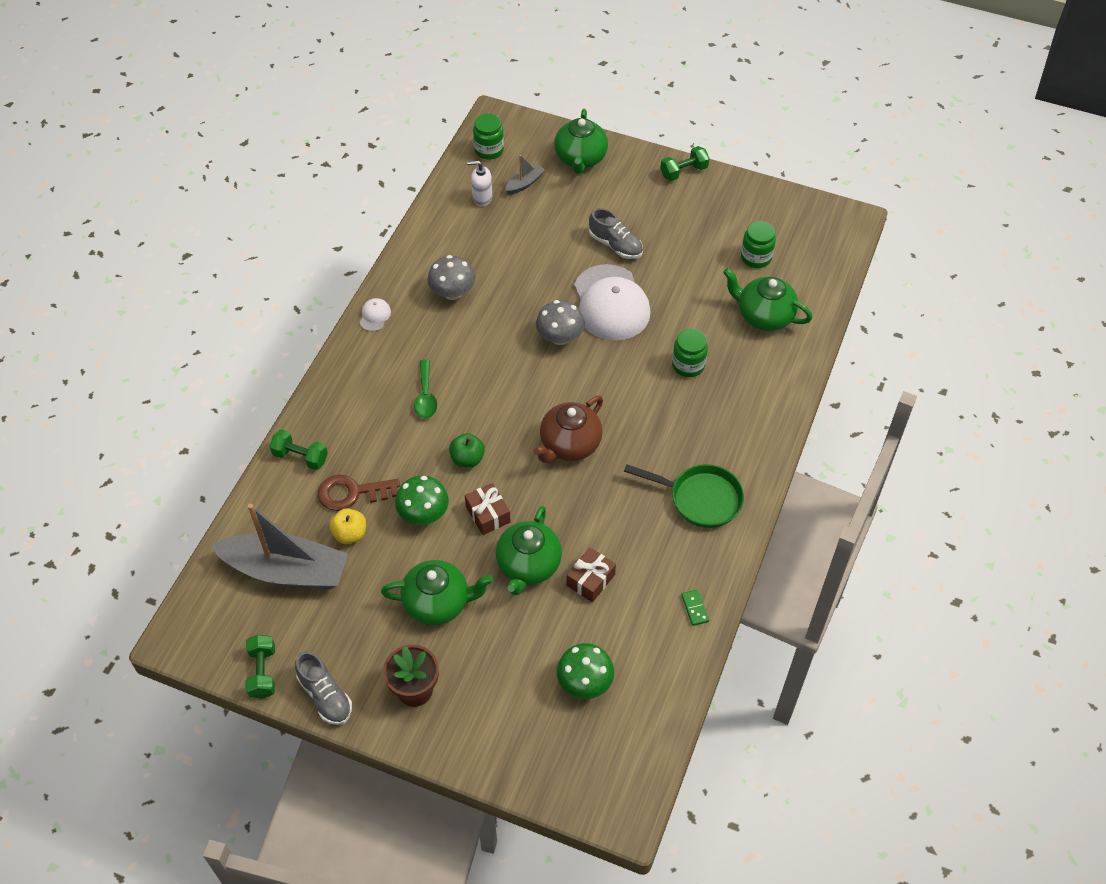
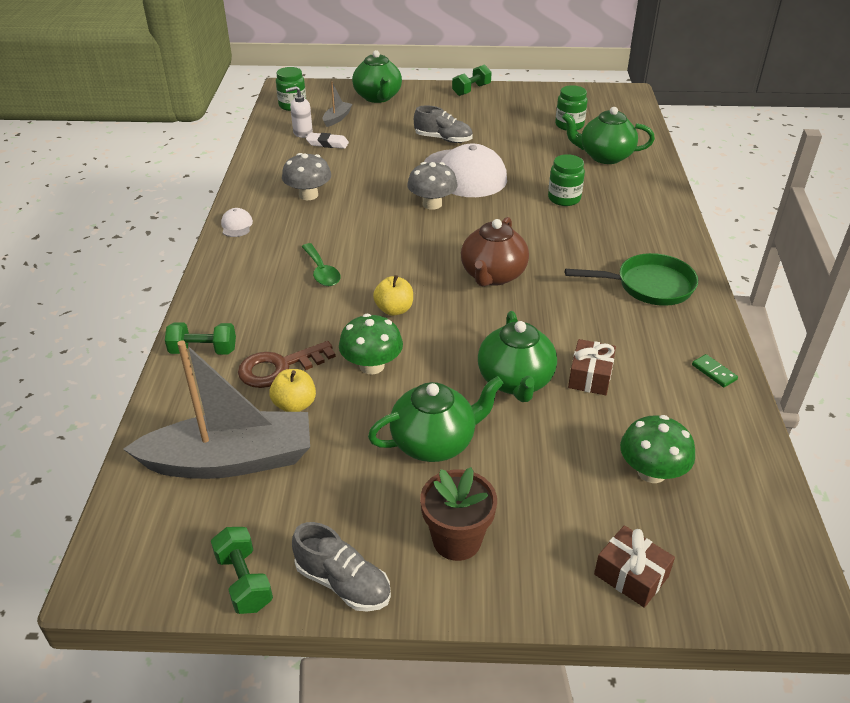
camera: 20 degrees left, 15 degrees down
(467, 459) = (394, 309): green apple -> yellow apple
(488, 514) = (443, 349): brown gift -> brown gift (631, 575)
(499, 221) = (327, 144): none -> white eraser

